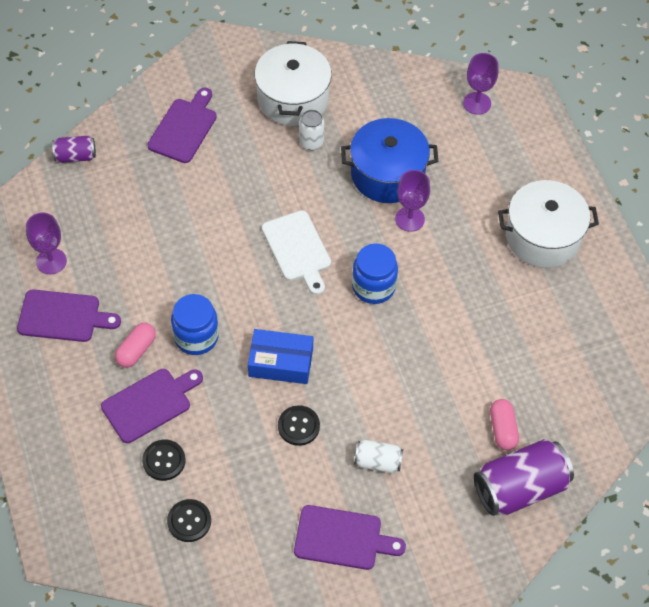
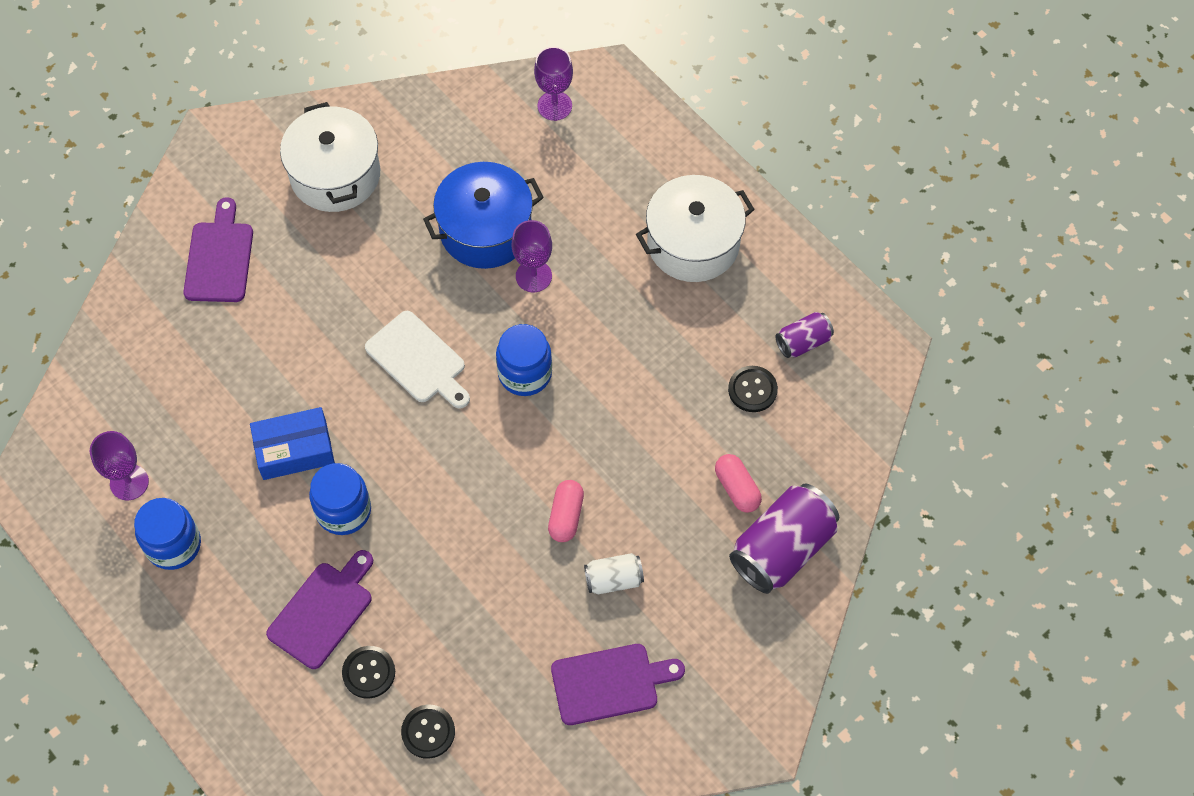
camera: 20 degrees left, 5 degrees up
(63, 316) = (173, 545): purple cutting board -> blue jar
(75, 156) = (101, 340): purple can -> purple can (803, 342)
(136, 350) = (279, 553): pink capsule -> pink capsule (566, 516)
(280, 362) = (455, 504): blue box -> blue box (294, 450)
(298, 426) = (507, 572): black button -> black button (752, 390)
(311, 142) = (380, 222): white can -> none

